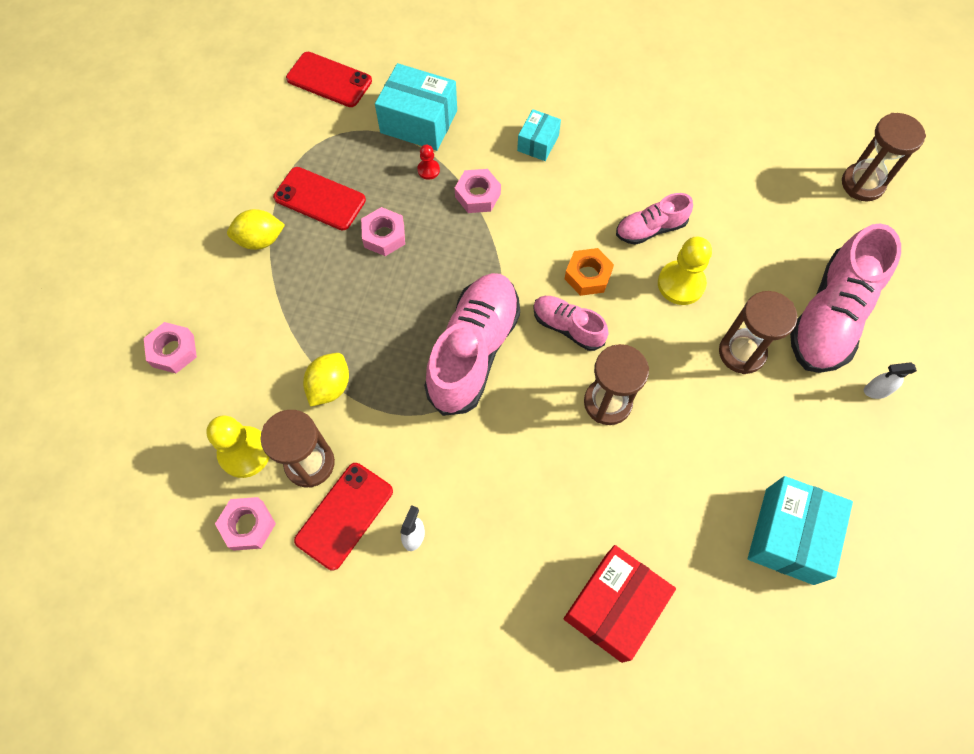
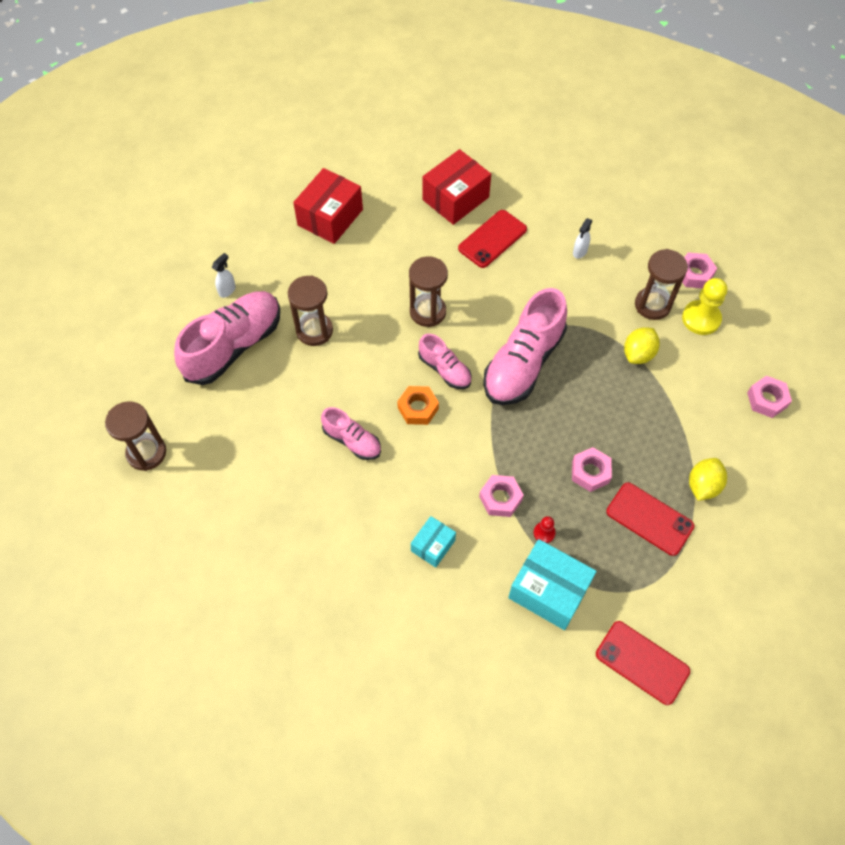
camera: 170 degrees left, 5 degrees down
(260, 240) = (703, 486): yellow lemon -> yellow lemon turned 60 degrees counterclockwise
(344, 515) = (627, 270): red phone -> red phone (492, 239)
(650, 229) = (352, 441): pink shoe -> pink shoe turned 45 degrees clockwise
(681, 284) = (342, 389): yellow pawn -> none
(789, 535) = (330, 217): turquoise box -> red box
(875, 391) = (227, 290): white spray bottle -> white spray bottle turned 60 degrees counterclockwise

